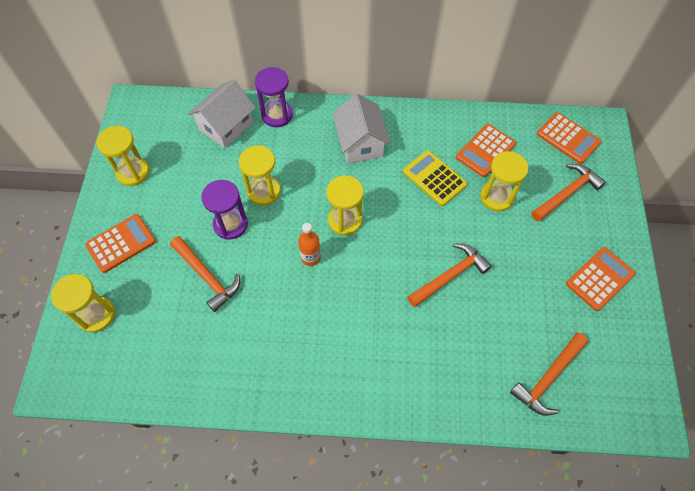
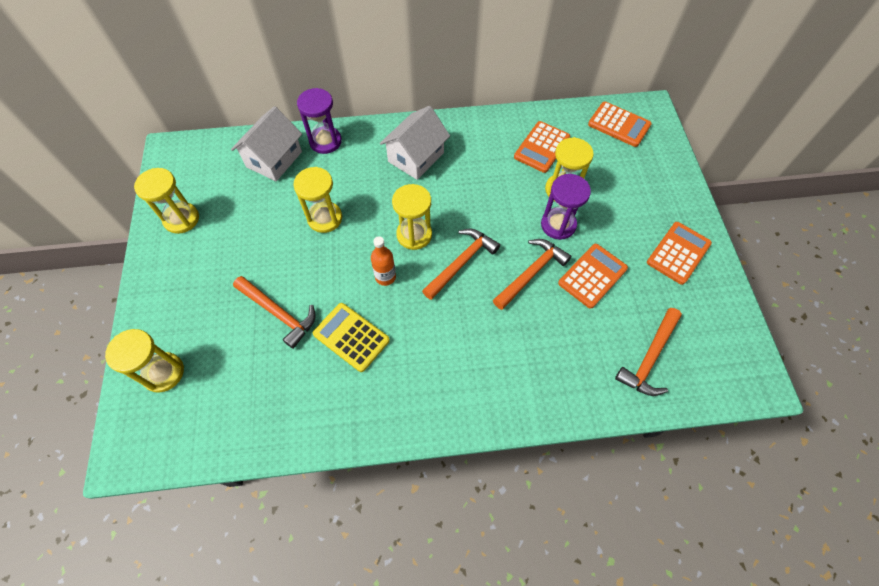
camera: 10 degrees left, 0 degrees up
(121, 243) = (179, 294): orange calculator -> orange calculator (592, 276)
(230, 224) = (295, 256): purple hourglass -> purple hourglass (558, 225)
(360, 143) = (416, 157): white house -> white house turned 60 degrees clockwise
(434, 178) = (496, 181): yellow calculator -> yellow calculator (351, 337)
(566, 193) = (629, 176): orange hammer -> orange hammer (461, 263)

